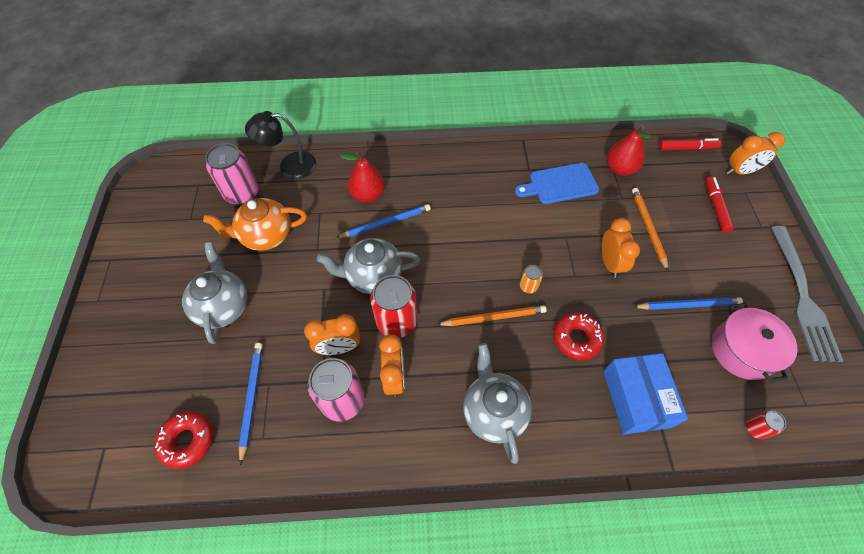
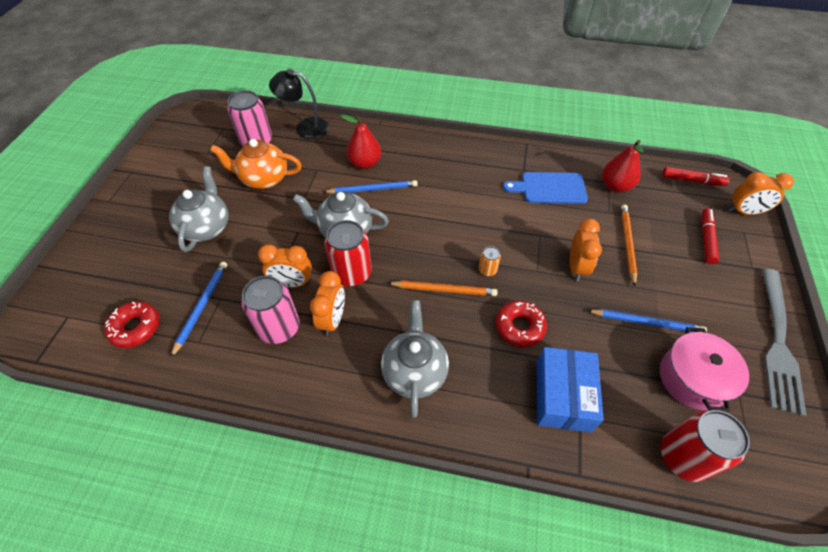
camera: 15 degrees right, 5 degrees down
(755, 428) = (683, 457): red can -> red can, size x2.11

